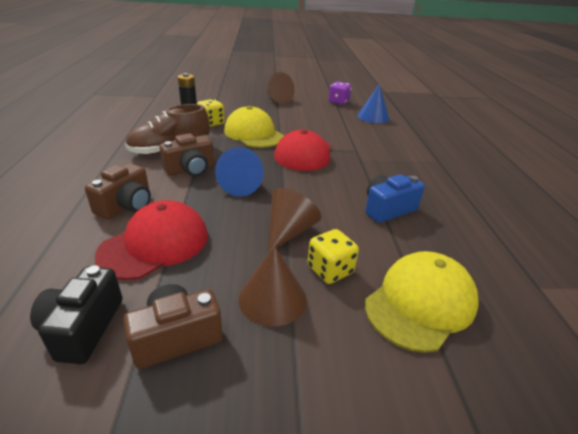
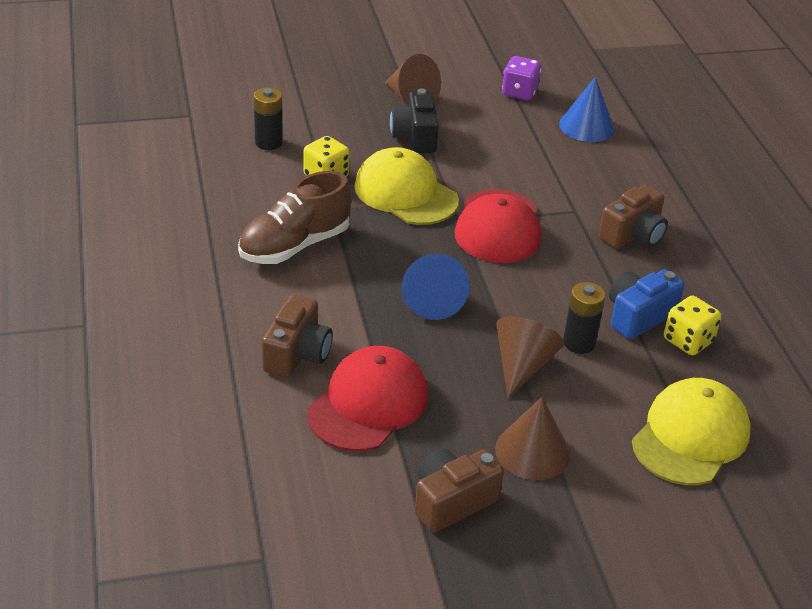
camera: 10 degrees left, 5 degrees up
(83, 328) = (353, 505): black camera -> black camera (415, 137)
(190, 169) = (347, 281): brown camera -> brown camera (633, 235)
(330, 270) = (585, 411): yellow dice -> yellow dice (688, 341)
(338, 221) = (579, 343): none -> black battery

